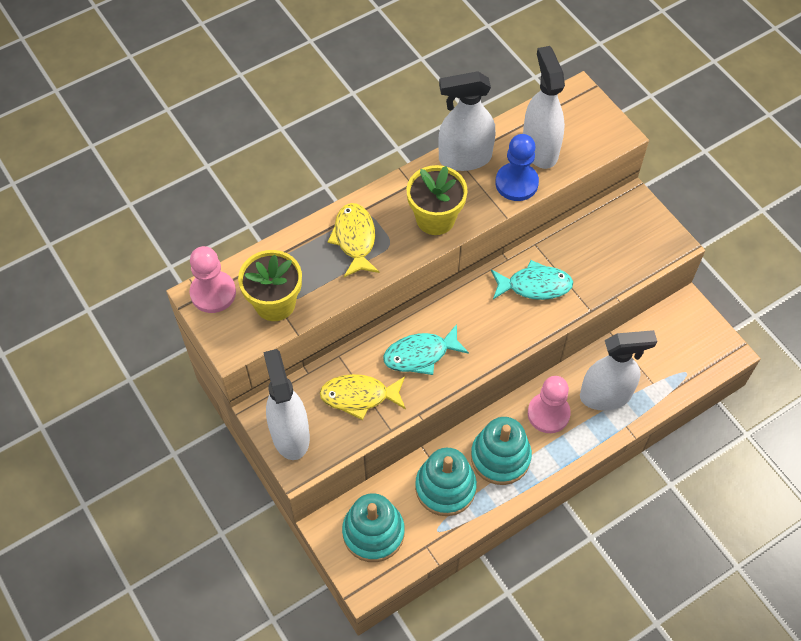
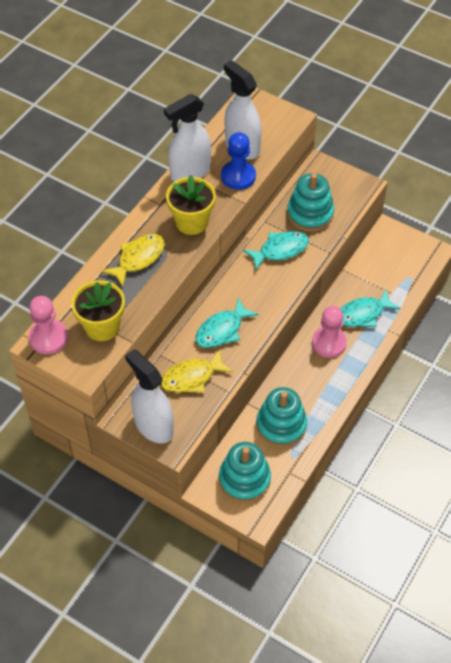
camera: 25 degrees left, 5 degrees down
(355, 239) = (138, 258): yellow fish -> yellow fish turned 75 degrees clockwise
(500, 457) = (310, 387): turquoise stacking toy -> turquoise stacking toy (310, 214)
(605, 395) = (363, 314): white spray bottle -> turquoise fish

